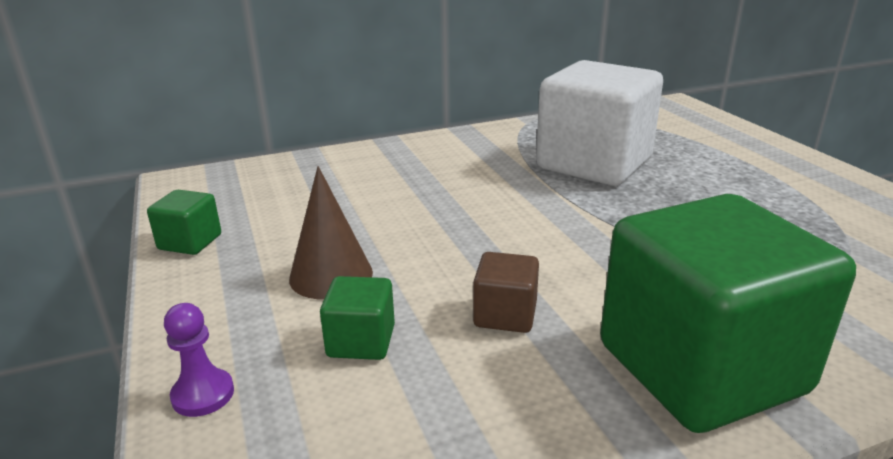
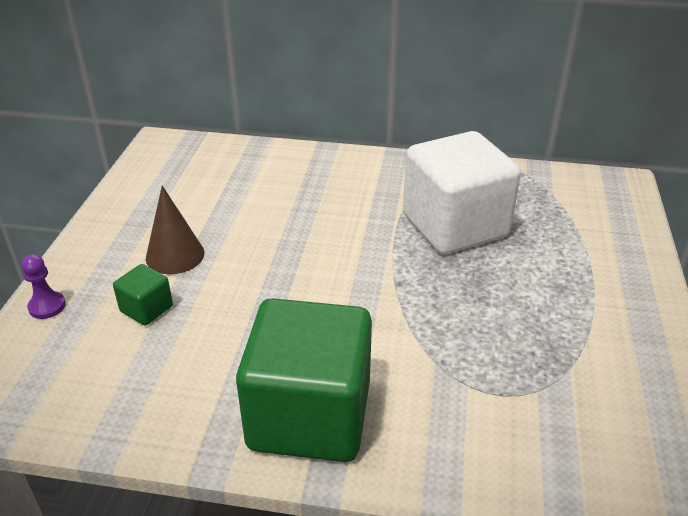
camera: 30 degrees right, 10 degrees up
(190, 242) = (123, 198): green cube -> none
(505, 315) = (241, 327): brown cube -> none

